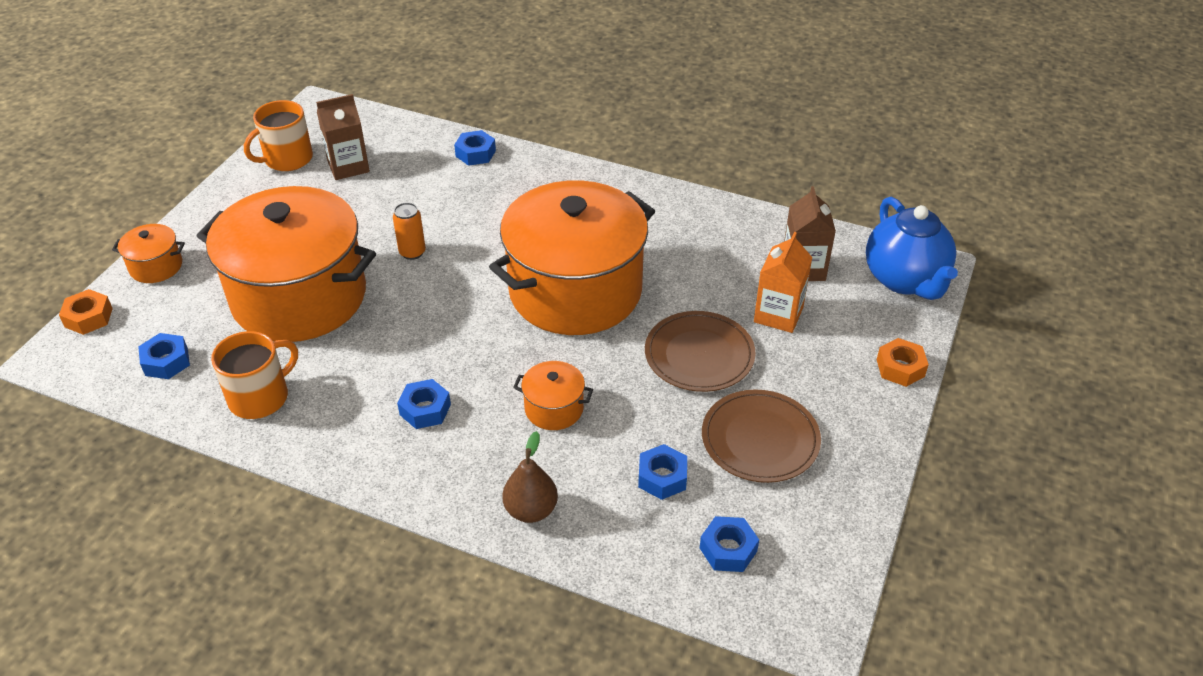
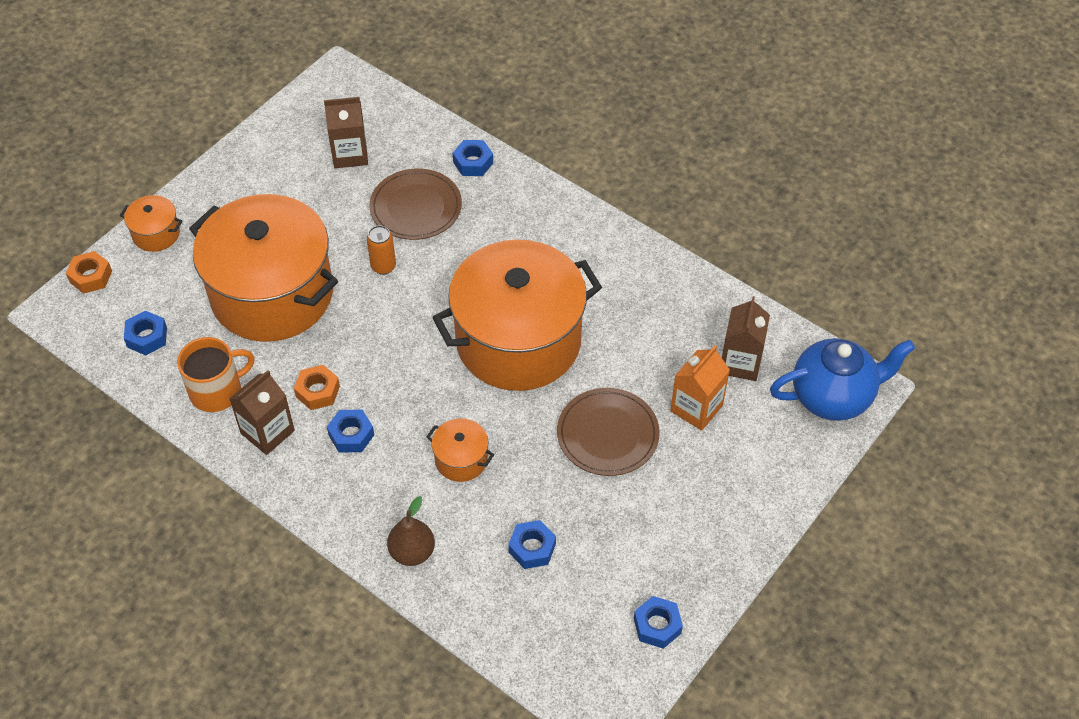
camera: 15 degrees right, 10 degrees up
(287, 159) = (296, 134): orange mug -> none
(329, 425) = (267, 432): none -> brown carton
(728, 549) = (564, 628): blue nut -> blue nut (657, 625)
(760, 439) = (630, 532): brown plate -> brown plate (416, 207)
(900, 368) = (787, 490): orange nut -> orange nut (318, 391)
(905, 280) = (833, 397): blue teapot -> blue teapot turned 105 degrees counterclockwise

